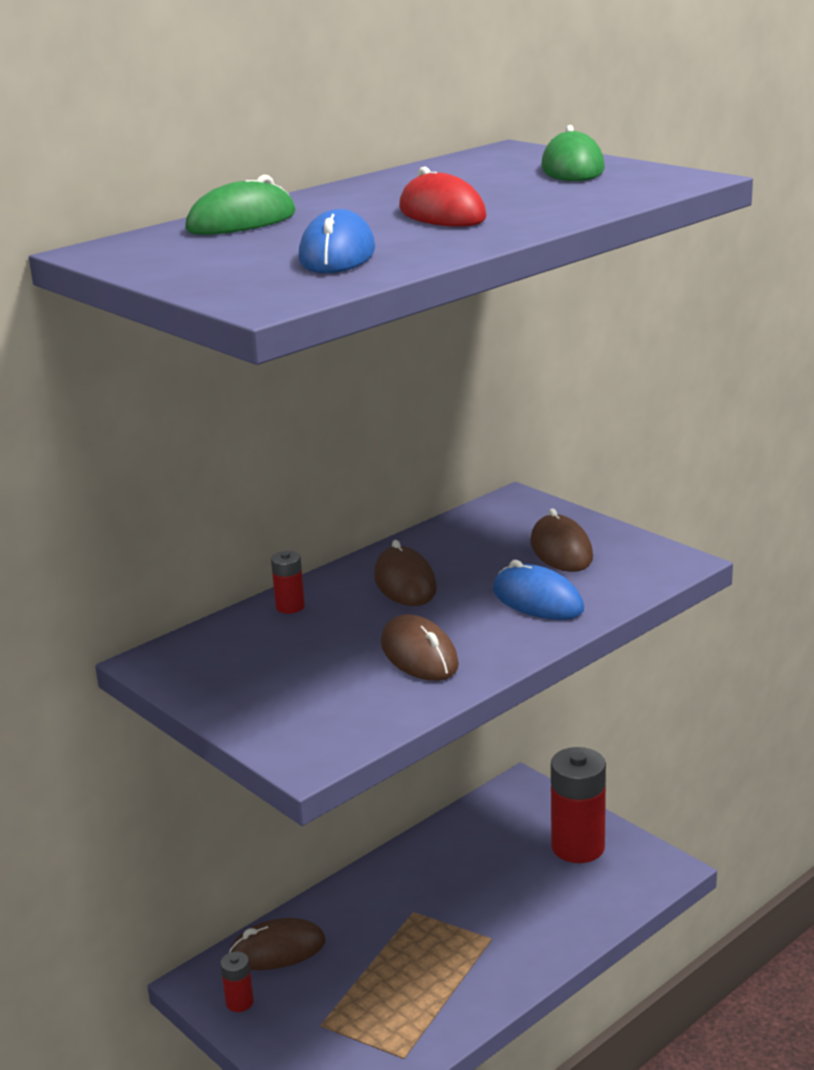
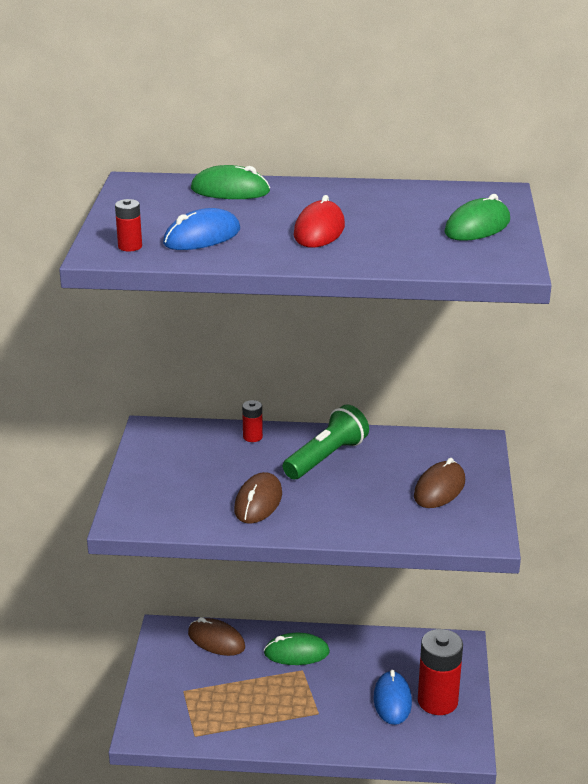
camera: 45 degrees right, 5 degrees up
(239, 1002) = (166, 652): red battery -> red battery (130, 246)
(382, 901) = (296, 653): none -> green mouse
(405, 583) = (326, 457): brown mouse -> green flashlight
(537, 600) = (368, 510): blue mouse -> blue mouse (392, 700)

